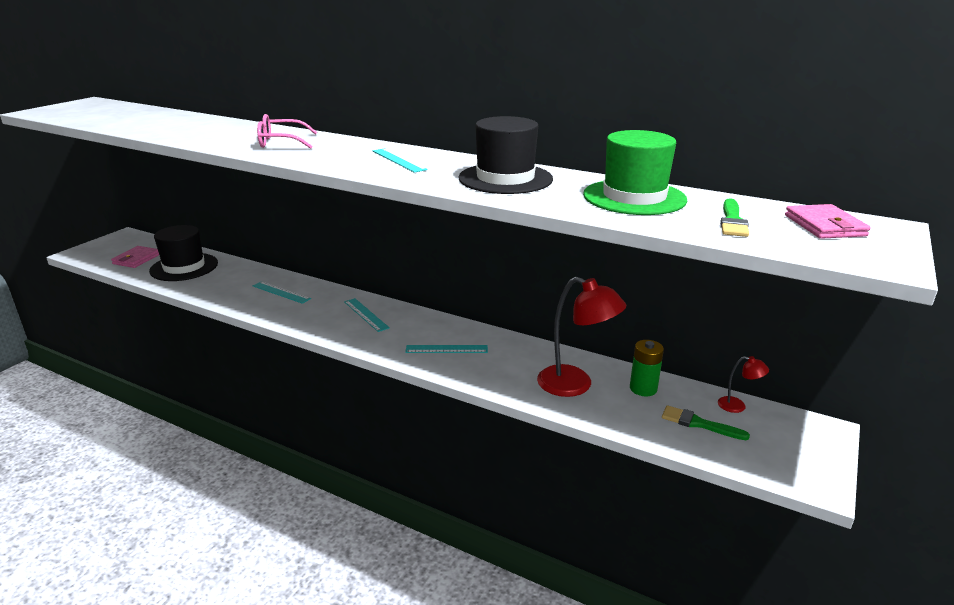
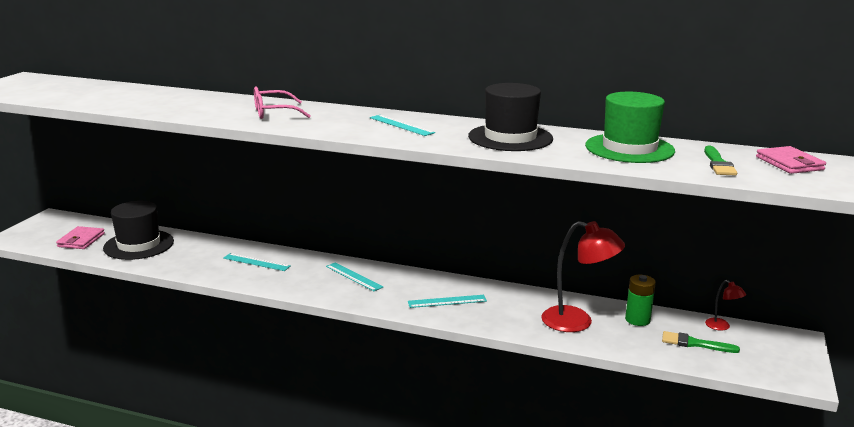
camera: 10 degrees left, 5 degrees down
(737, 406) = (721, 327): red lamp -> red lamp turned 45 degrees clockwise

